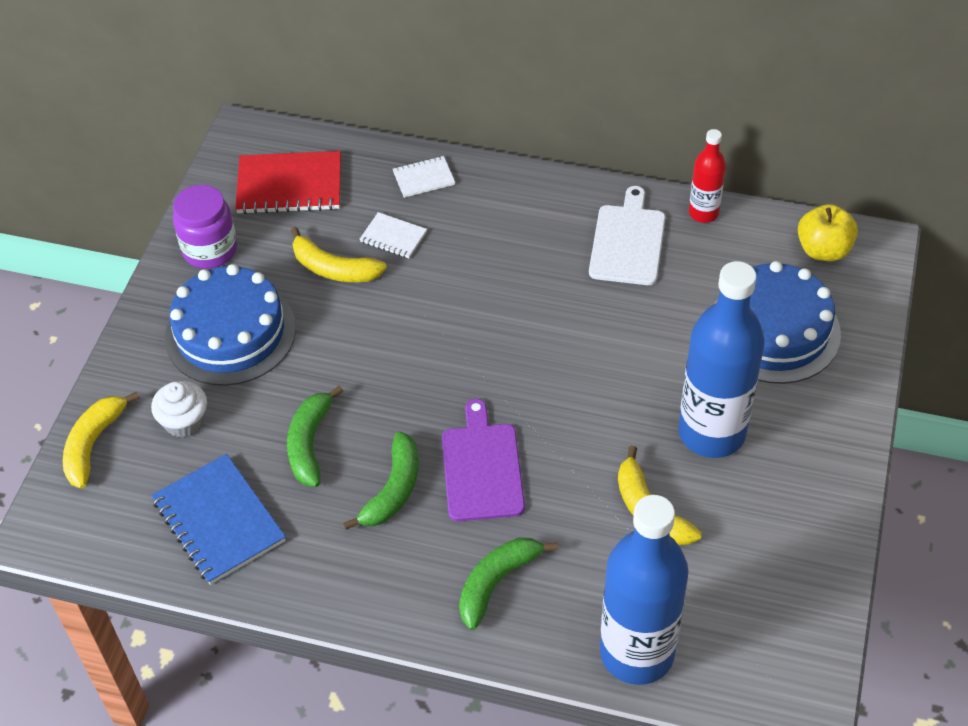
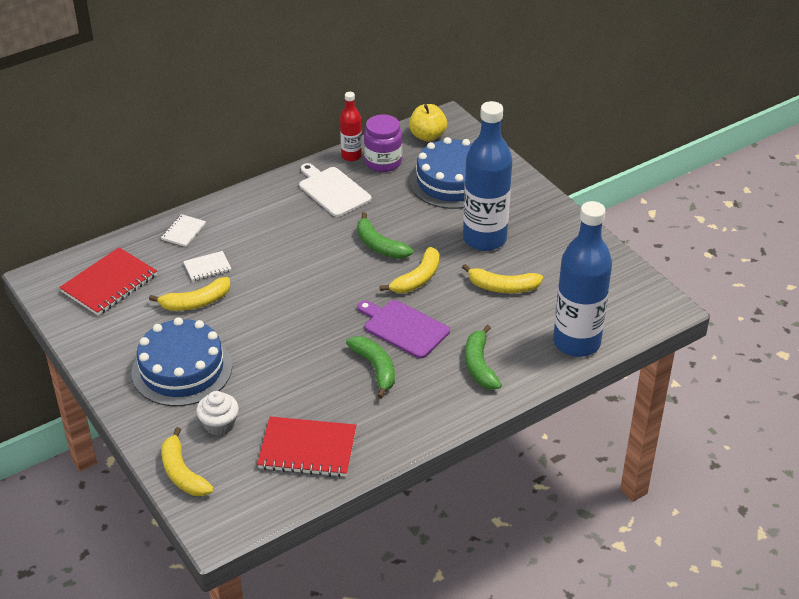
camera: 50 degrees left, 10 degrees down
(210, 250) = (108, 343): purple jar -> purple jar (383, 162)
(219, 521) = (307, 449): blue notebook -> red notebook
(310, 443) = (303, 382): green banana -> green banana (379, 245)
(573, 421) = (417, 279): none -> yellow banana

